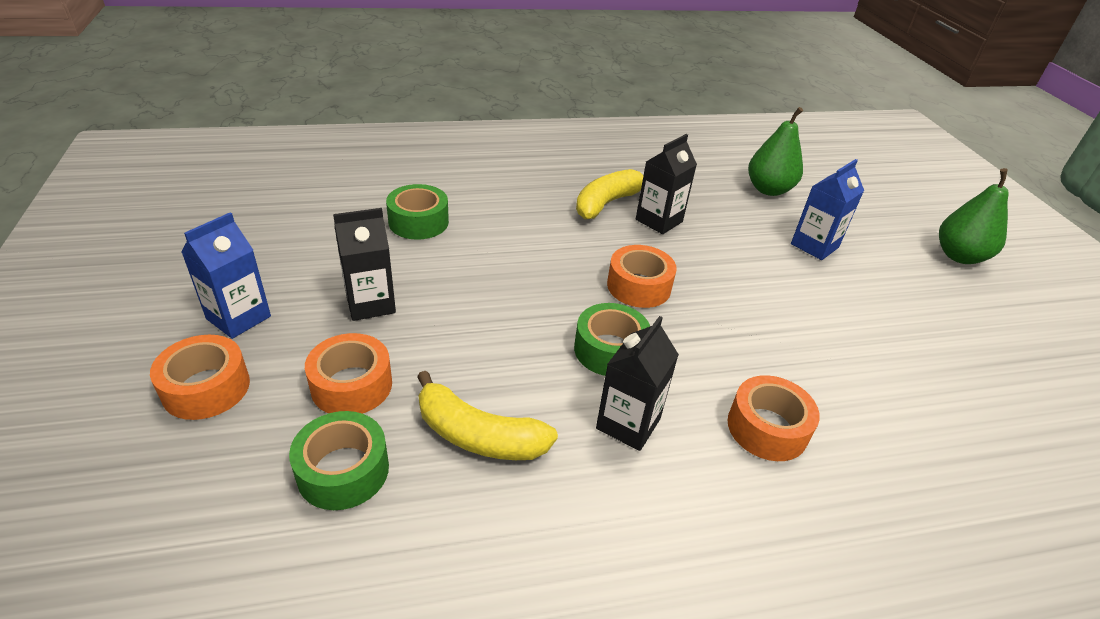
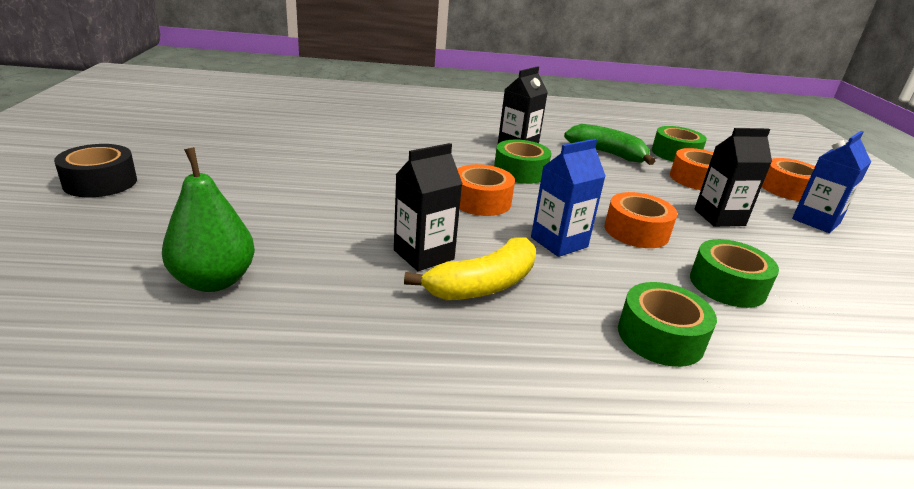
camera: 170 degrees left, 10 degrees down
(478, 436) = (607, 154): yellow banana -> green banana
(489, 183) = (660, 336): none -> green tape
(767, 428) = (433, 134): orange tape -> orange tape (636, 231)
(814, 246) = (256, 209): blue carton -> blue carton (559, 242)
(959, 256) = (100, 182): green pear -> black tape

